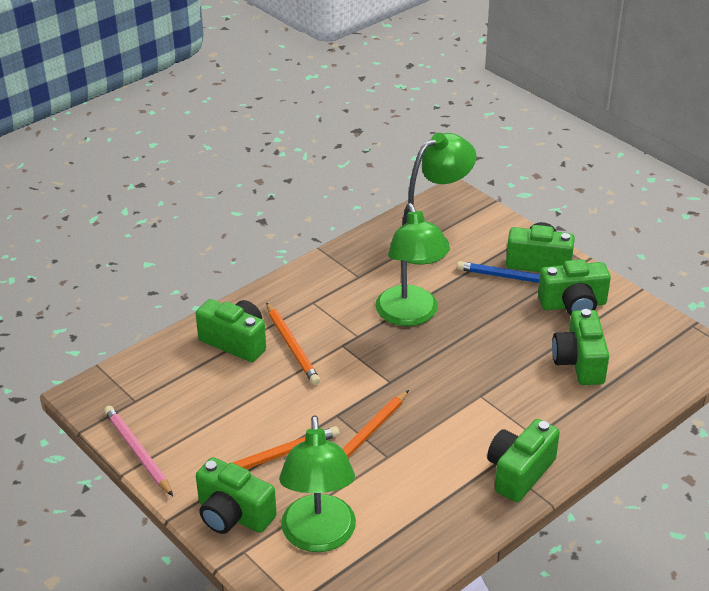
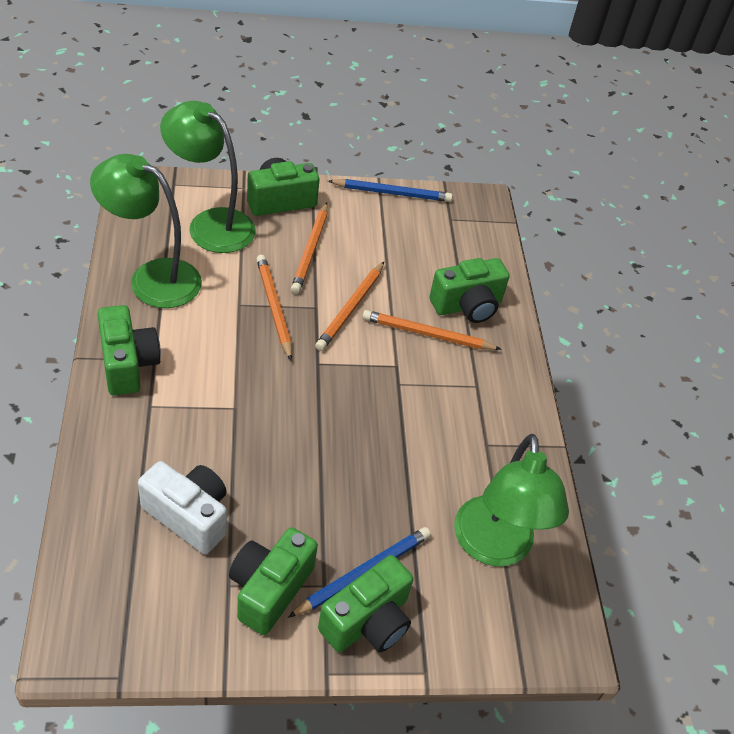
camera: 120 degrees right, 10 degrees up
(138, 452) = (392, 193): pink pencil -> blue pencil
(314, 396) = (351, 308): none -> orange pencil
(410, 315) = (389, 440): green lamp -> green lamp (152, 278)
(579, 362) = (189, 516): green camera -> white camera

